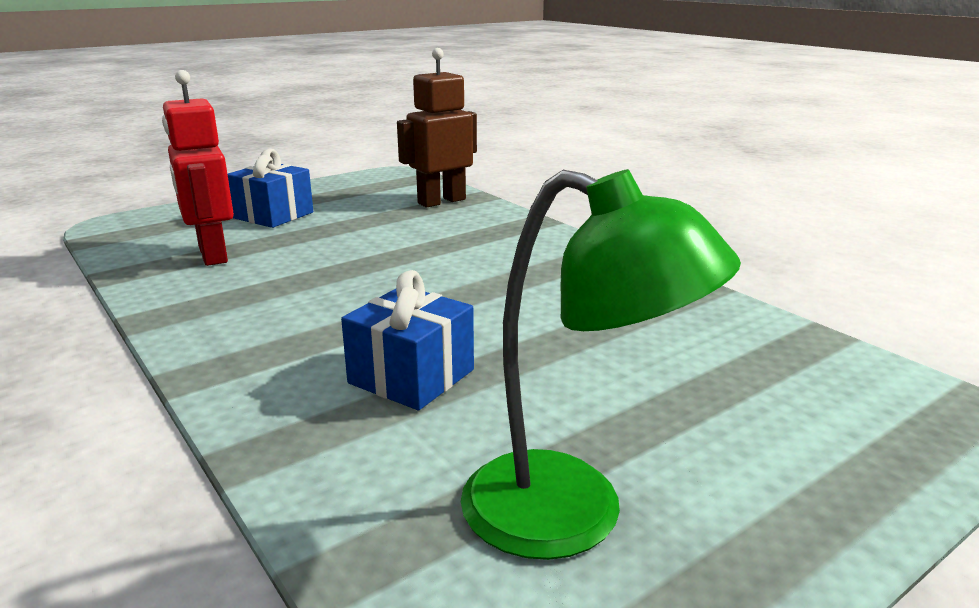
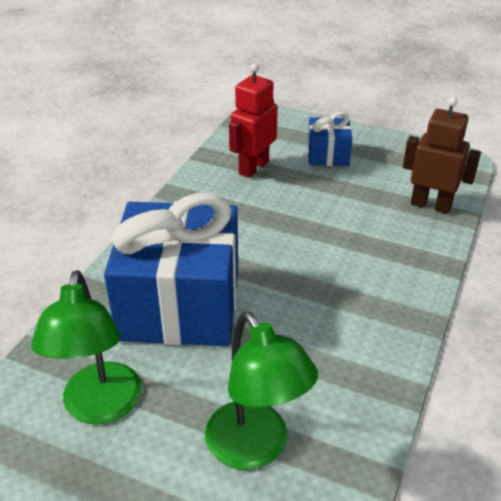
camera: 60 degrees right, 15 degrees up
(411, 376) = (180, 304): blue gift -> blue gift, size x2.11
(744, 395) = (255, 448): none -> green lamp

